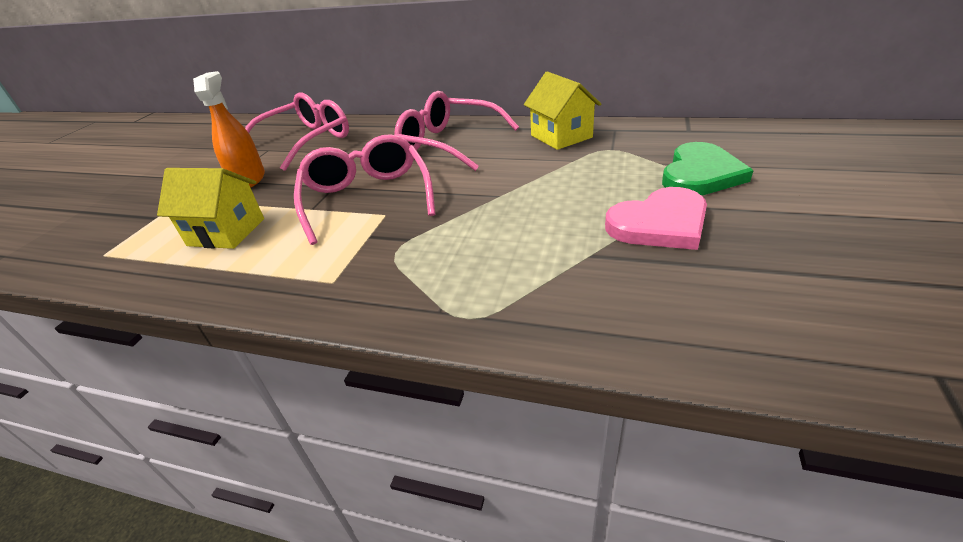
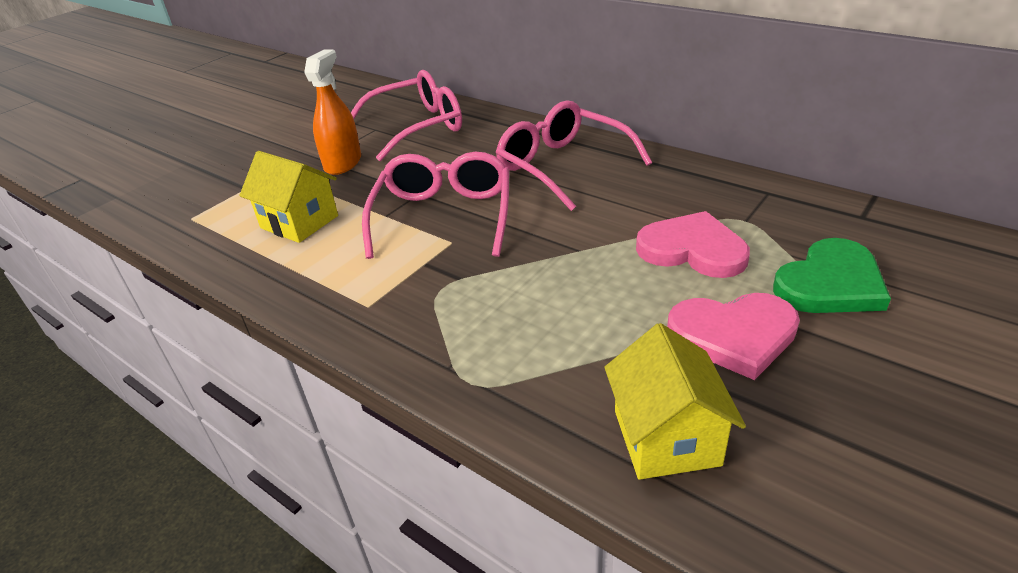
camera: 20 degrees right, 0 degrees up
(561, 136) = (696, 187): yellow house -> yellow house (666, 437)
(587, 175) = (692, 250): none -> pink heart

